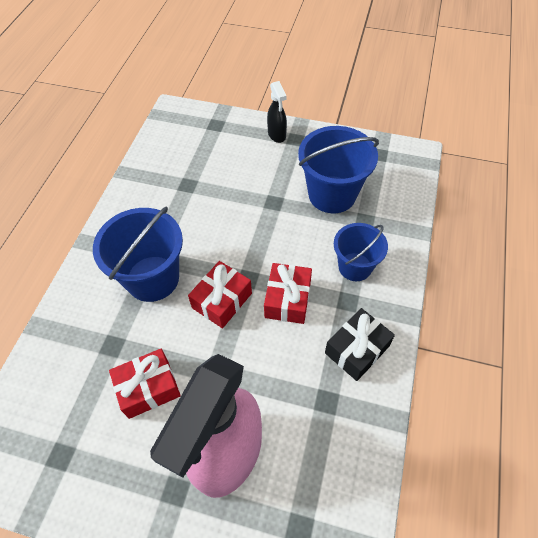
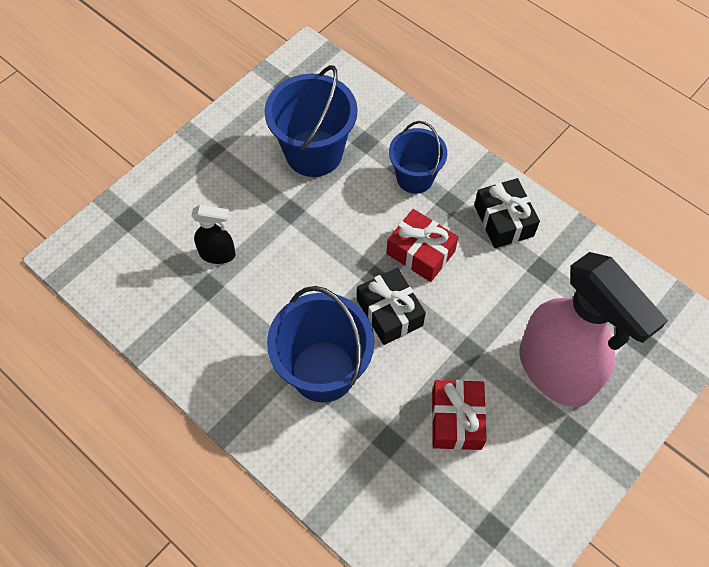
camera: 65 degrees left, 5 degrees up
(222, 300) = (389, 313): red gift -> black gift
(277, 135) = (192, 163): black spray bottle -> black spray bottle (218, 254)

